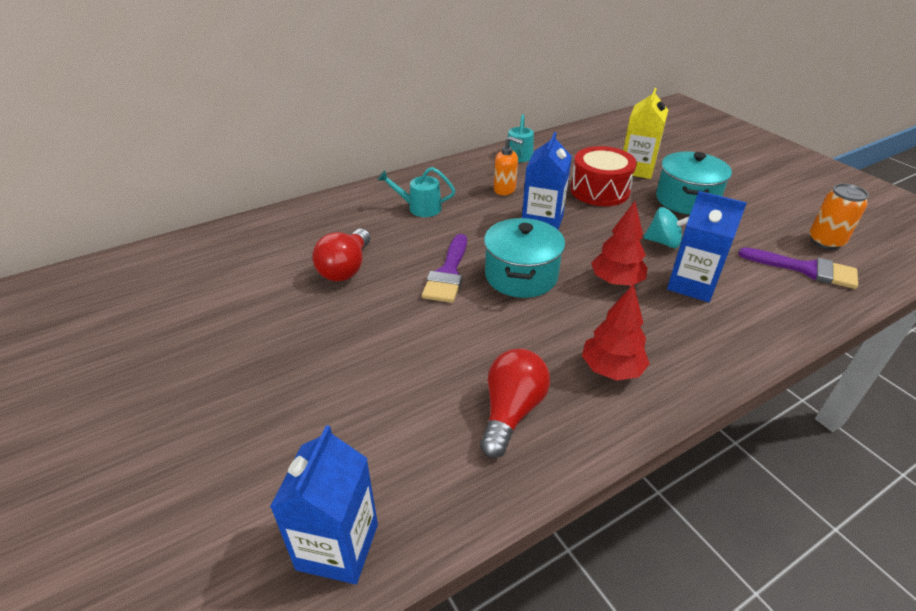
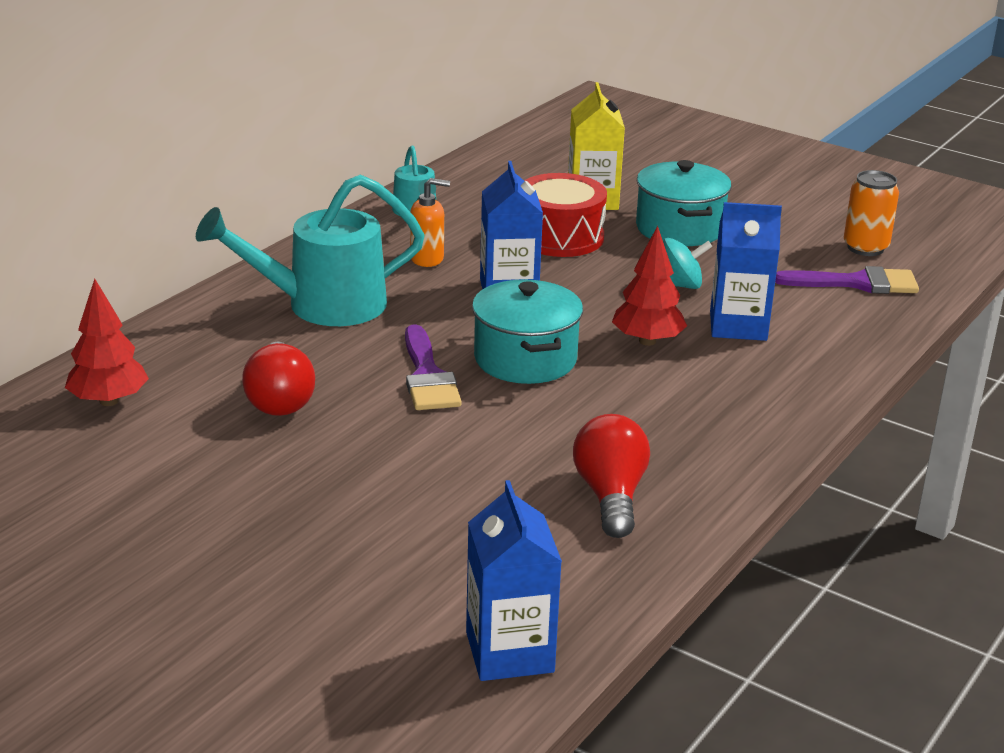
camera: 25 degrees left, 10 degrees down
(419, 208) = (322, 305): turquoise watering can -> turquoise watering can, size x1.91
(611, 369) = (696, 431): red tree -> red tree (109, 401)

